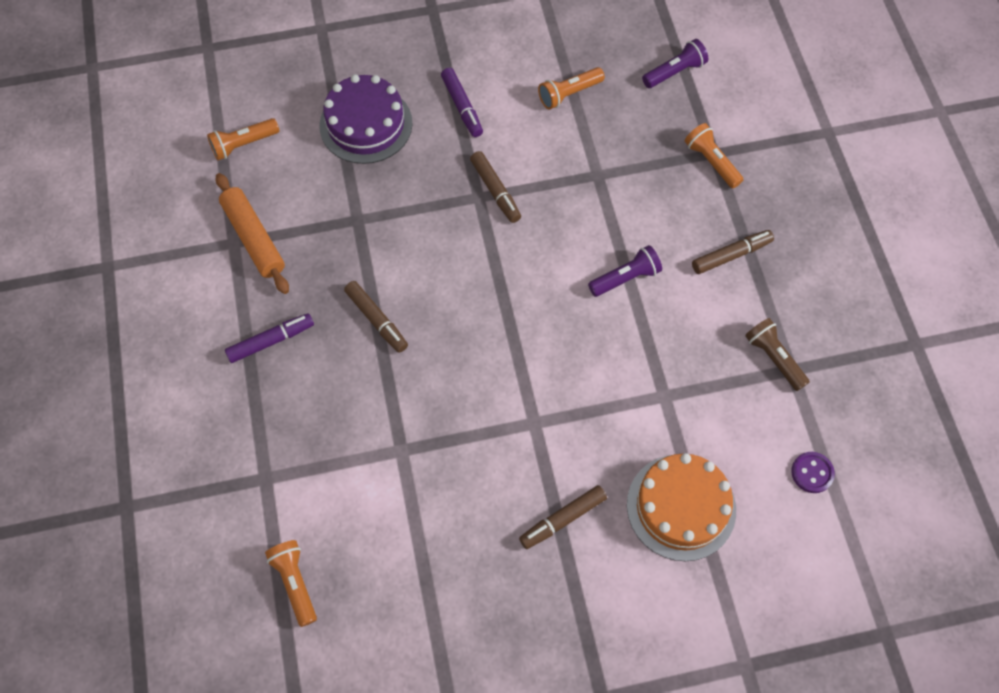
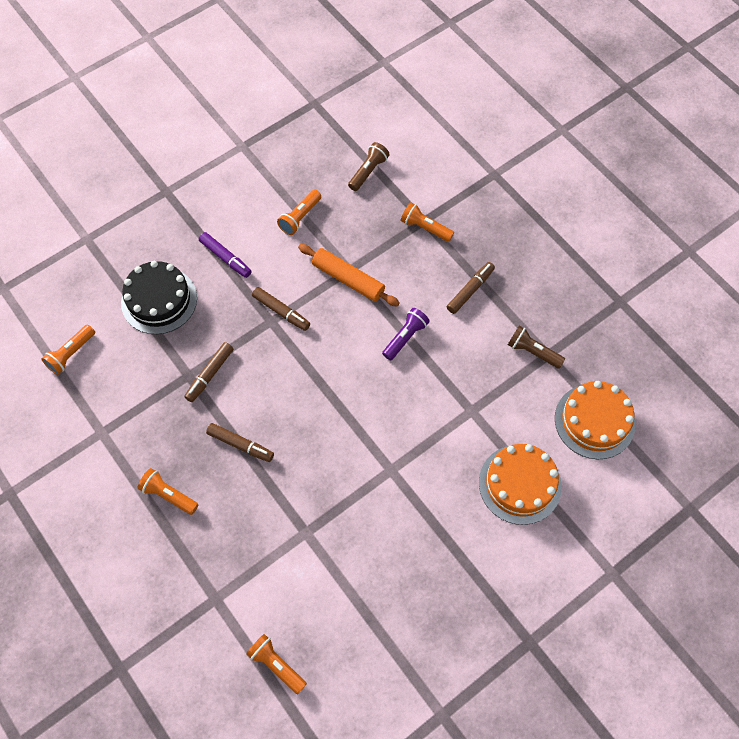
camera: 25 degrees left, 0 degrees up
(254, 238) = (116, 422): orange rolling pin -> orange rolling pin (348, 279)
(271, 341) = (168, 495): purple marker -> orange flashlight
(366, 124) = (159, 300): purple cake -> black cake
(563, 519) = (444, 530): brown marker -> brown marker (210, 374)
(675, 72) = (368, 171): purple flashlight -> brown flashlight
(812, 473) = (594, 421): purple button -> orange cake

